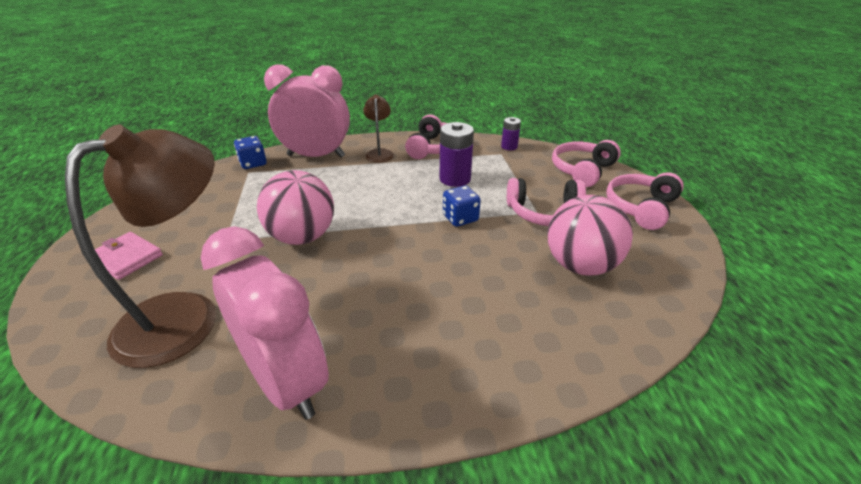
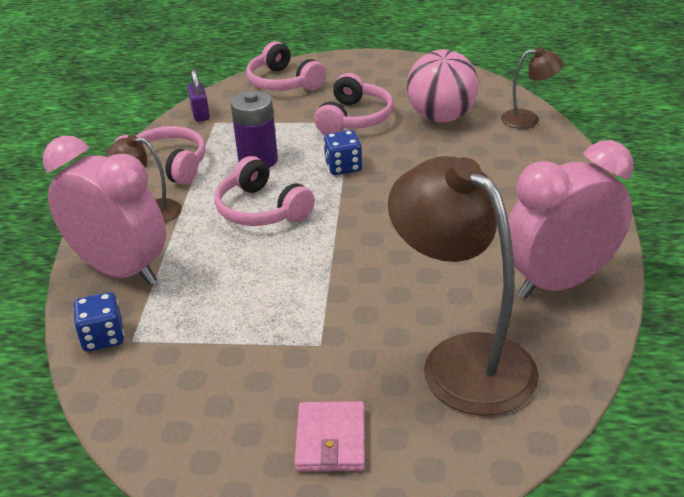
camera: 75 degrees left, 0 degrees up
(126, 258) = (330, 440): pink wallet -> pink wallet turned 45 degrees counterclockwise
(302, 237) = (338, 278): pink ball -> none
(316, 156) = (120, 270): pink clock -> pink clock turned 105 degrees clockwise
(509, 147) = (200, 114): purple battery -> purple padlock
(622, 338) = (528, 119): none -> brown lamp
(640, 208) = (366, 71): pink headphones -> pink headphones (261, 210)

